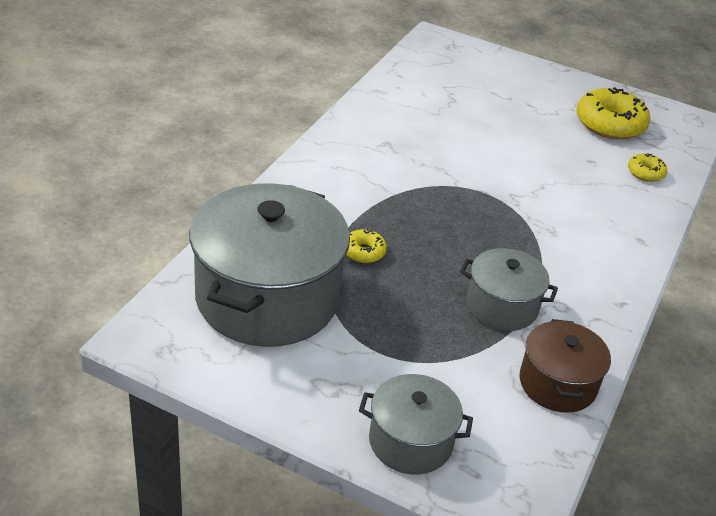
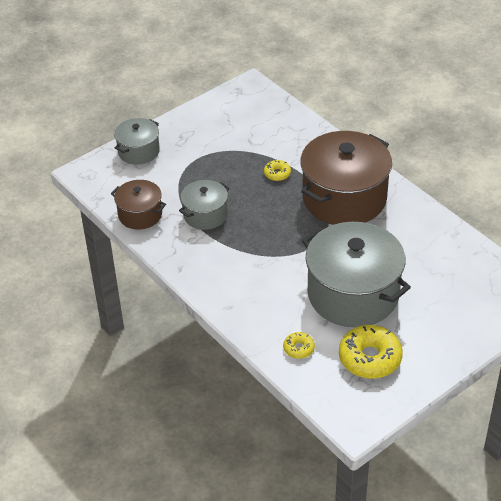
camera: 120 degrees right, 5 degrees up
(267, 298) = (257, 129): grey pot -> grey pot (353, 294)
(374, 180) = (344, 198): none -> brown pot

